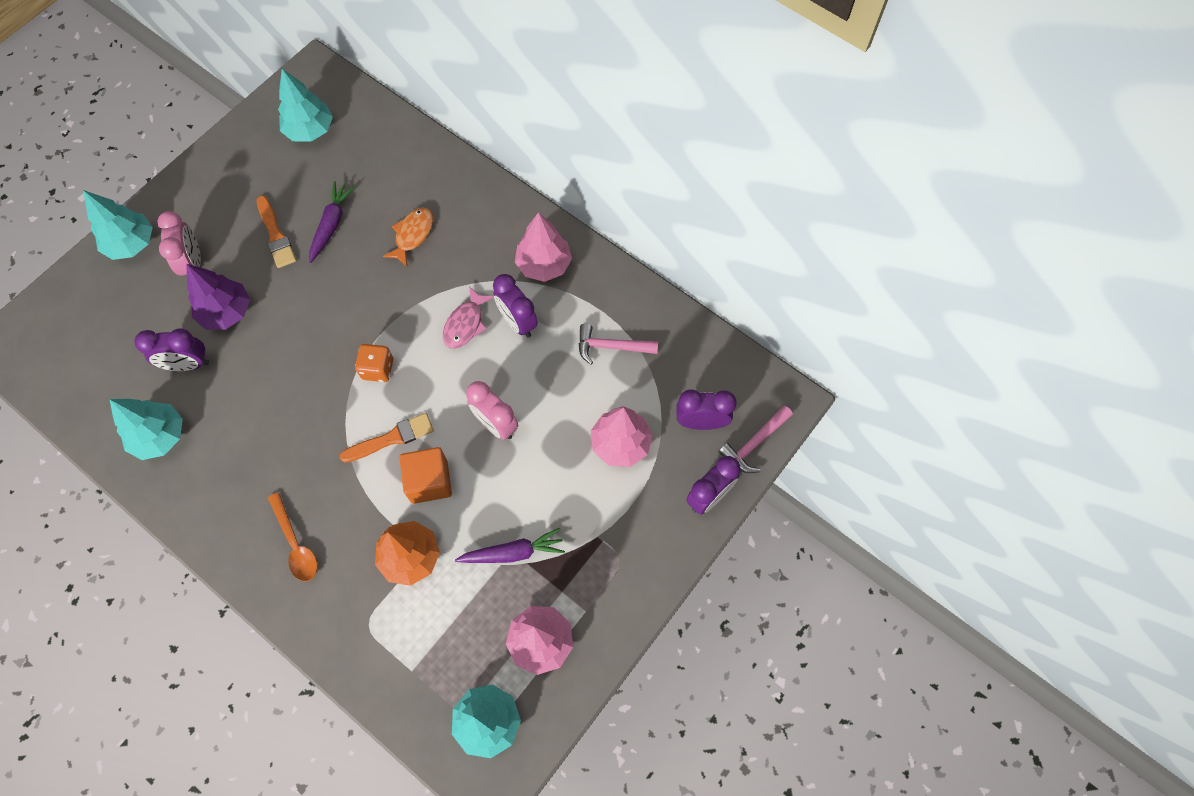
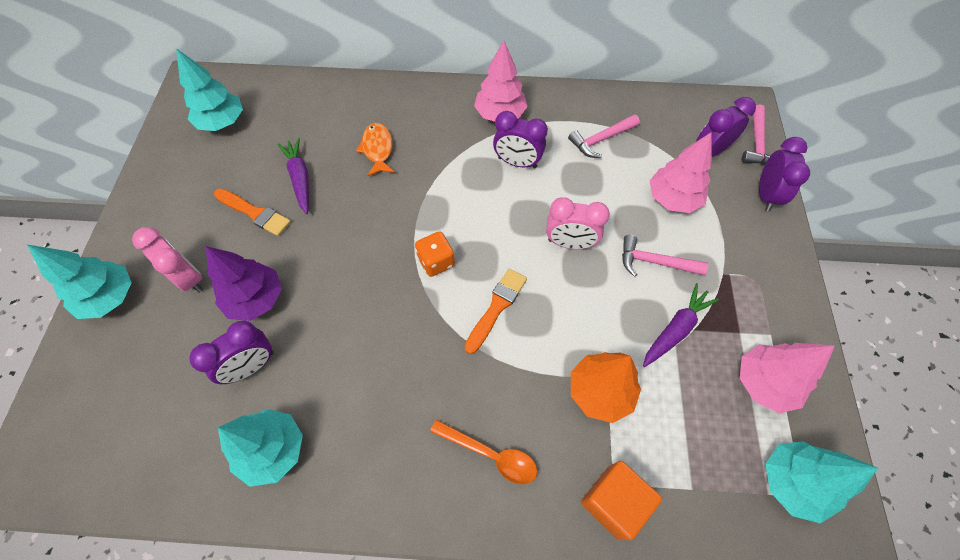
camera: 35 degrees left, 5 degrees down
(429, 481) = (558, 320): orange cube -> orange cube (613, 502)
(465, 324) = (478, 187): pink fish -> none
(550, 487) = (654, 262): none -> pink hammer

